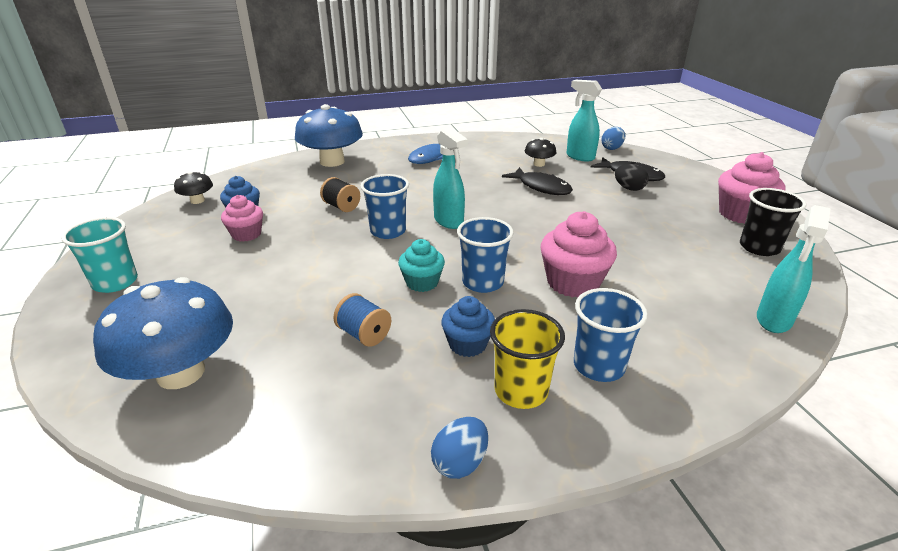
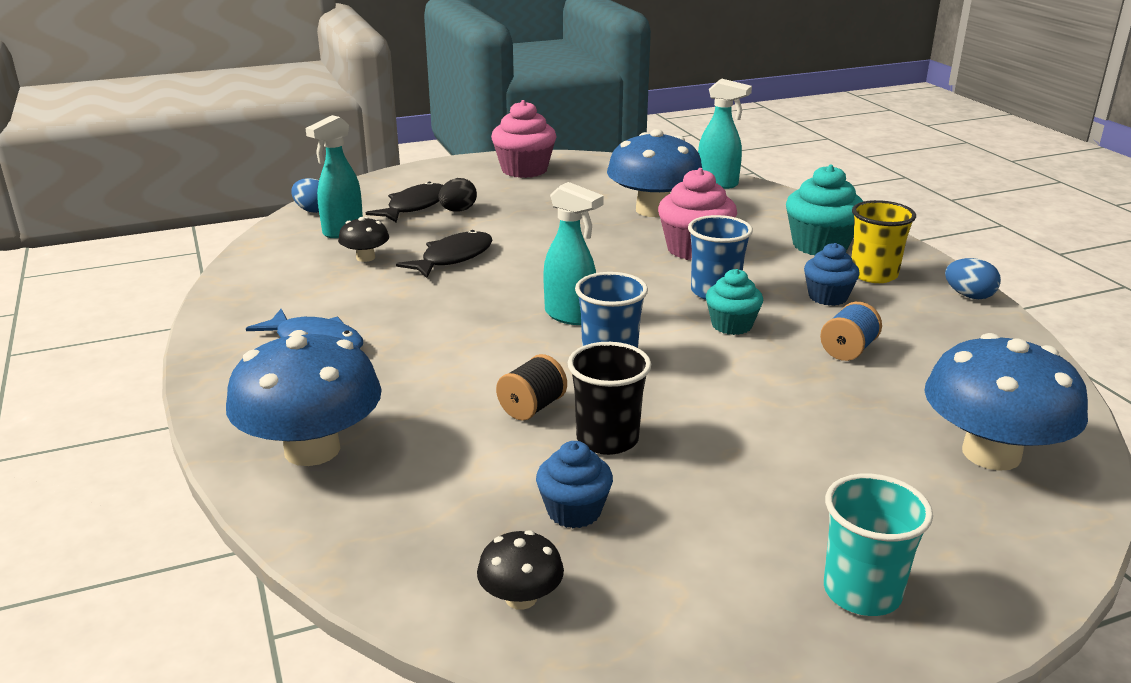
camera: 95 degrees left, 5 degrees down
(246, 234) = (654, 487): pink cupcake -> none
(449, 221) = (570, 316): turquoise spray bottle -> turquoise spray bottle turned 75 degrees clockwise
(598, 366) = (820, 245): blue cup -> turquoise cupcake
(666, 270) = (653, 210): none -> blue mushroom
(759, 247) = (596, 172): black cup -> black cup (607, 439)

